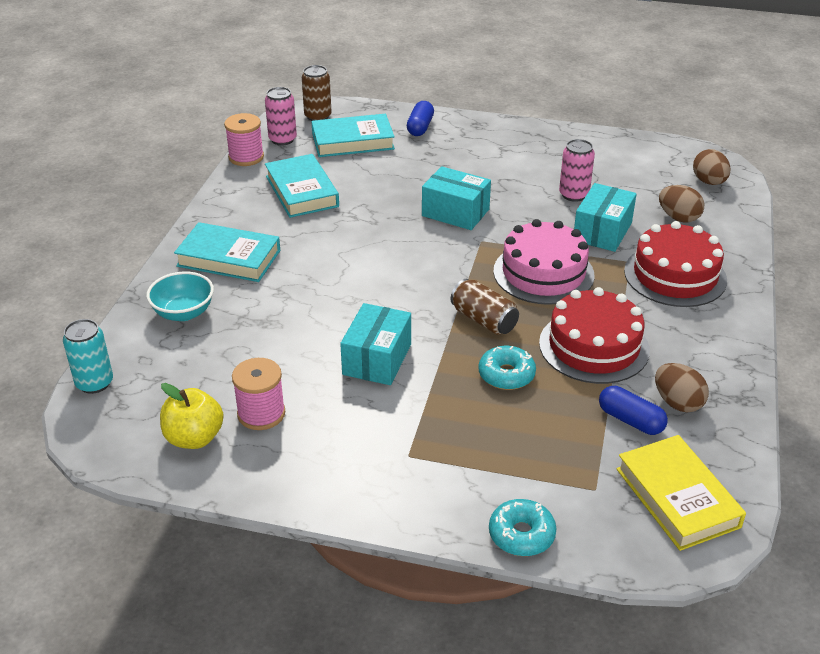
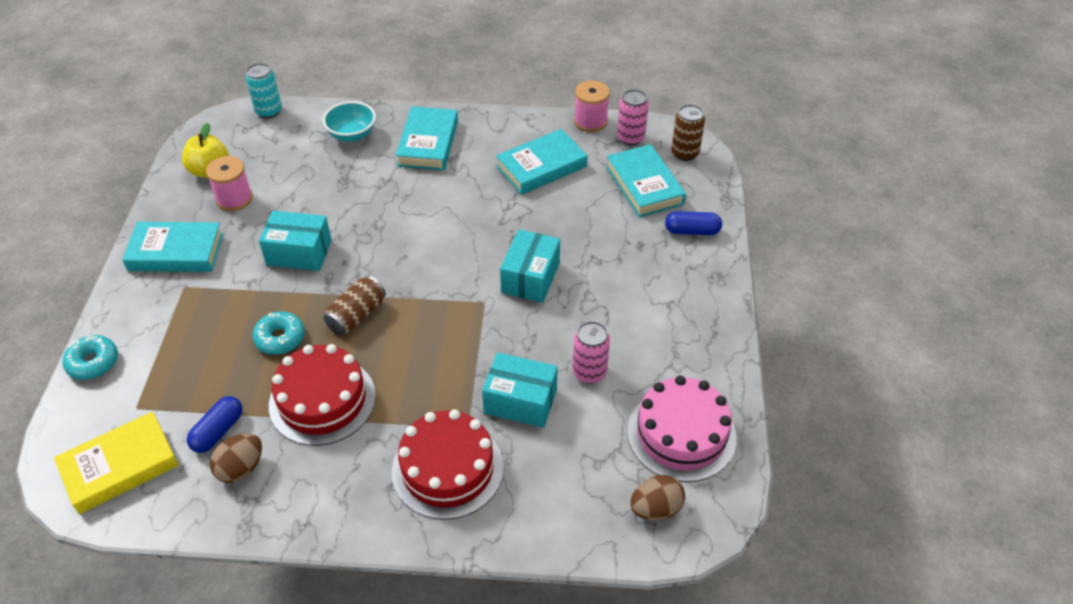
camera: 80 degrees right, 10 degrees up
(344, 465) = (176, 252): none -> turquoise book
(543, 273) = (436, 355): pink cake -> pink cake (681, 434)
(678, 218) = (564, 474): brown egg -> none

